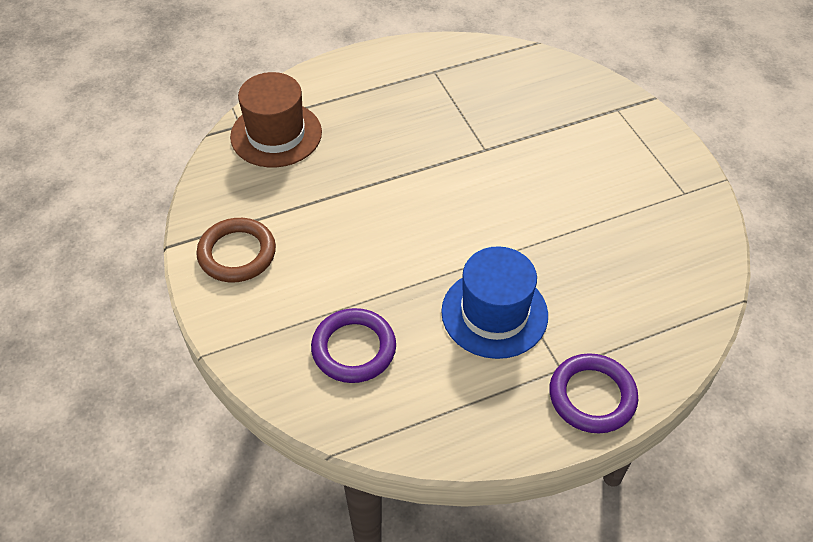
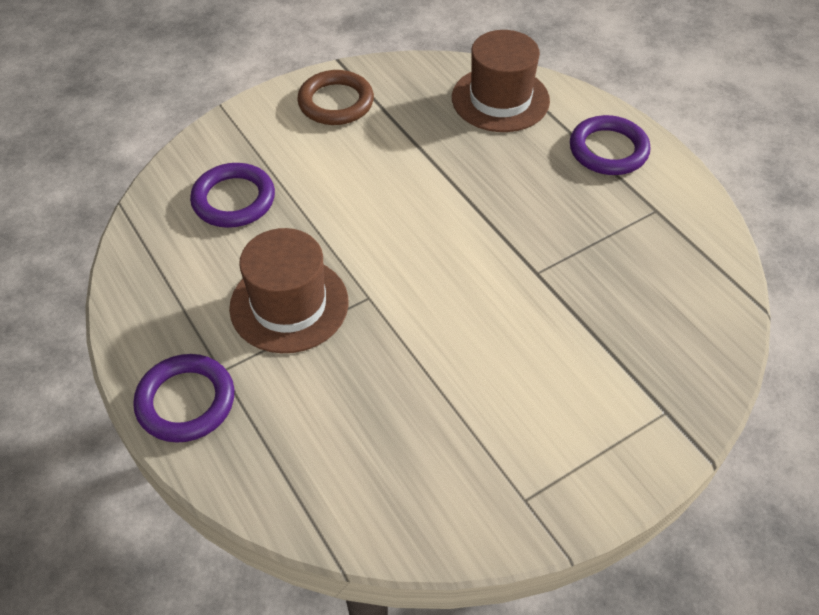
camera: 80 degrees right, 0 degrees up
(361, 82) = (608, 150): none -> purple ring
(494, 313) = (289, 304): blue hat -> brown hat

